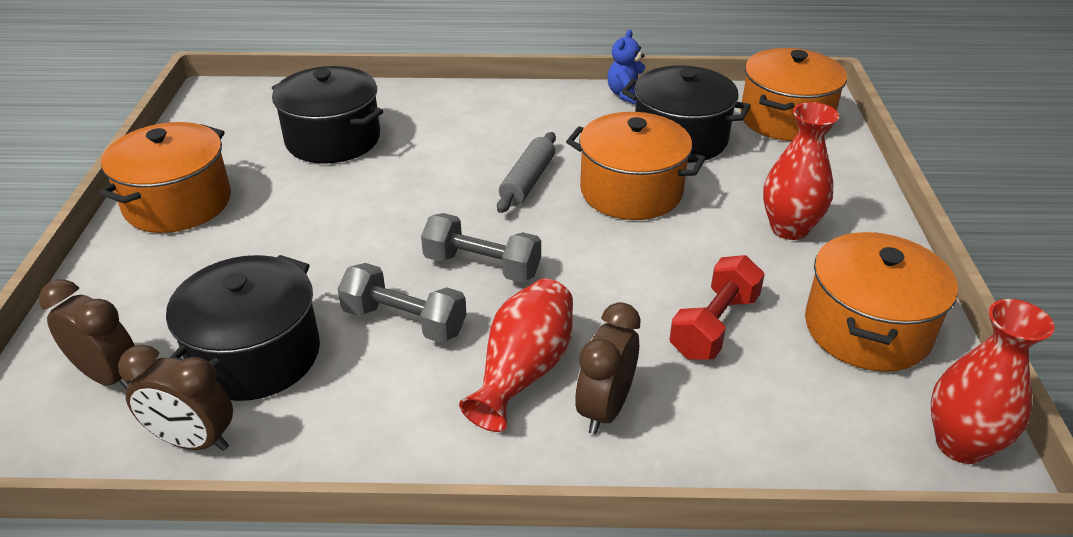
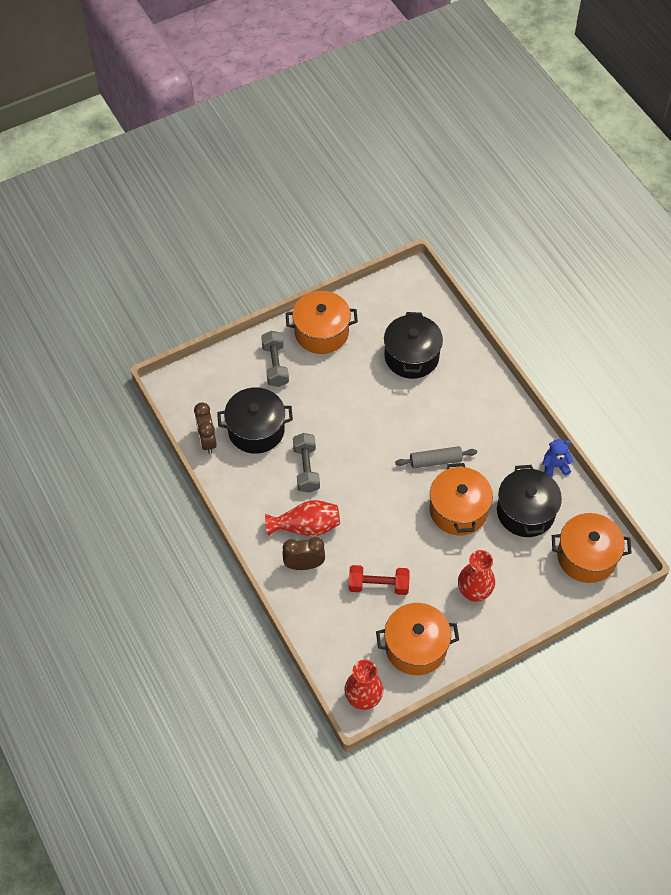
camera: 60 degrees right, 20 degrees up
(109, 376) = (217, 391): brown clock -> none
(482, 266) = (359, 477): grey dumbbell -> grey dumbbell (275, 365)

